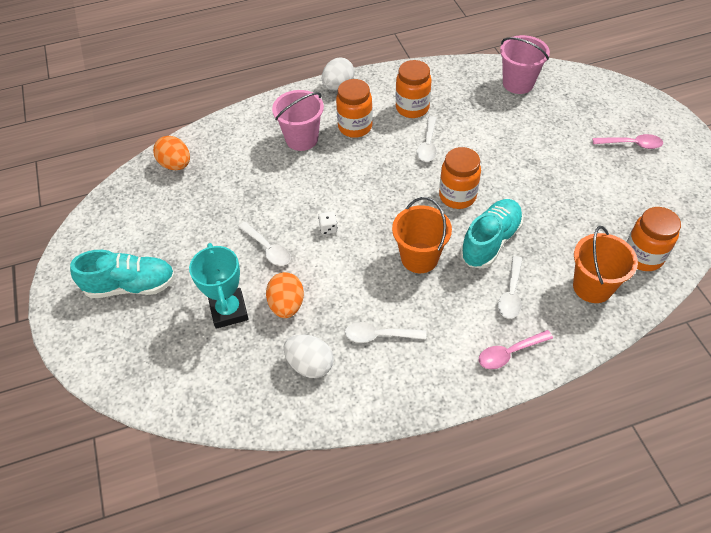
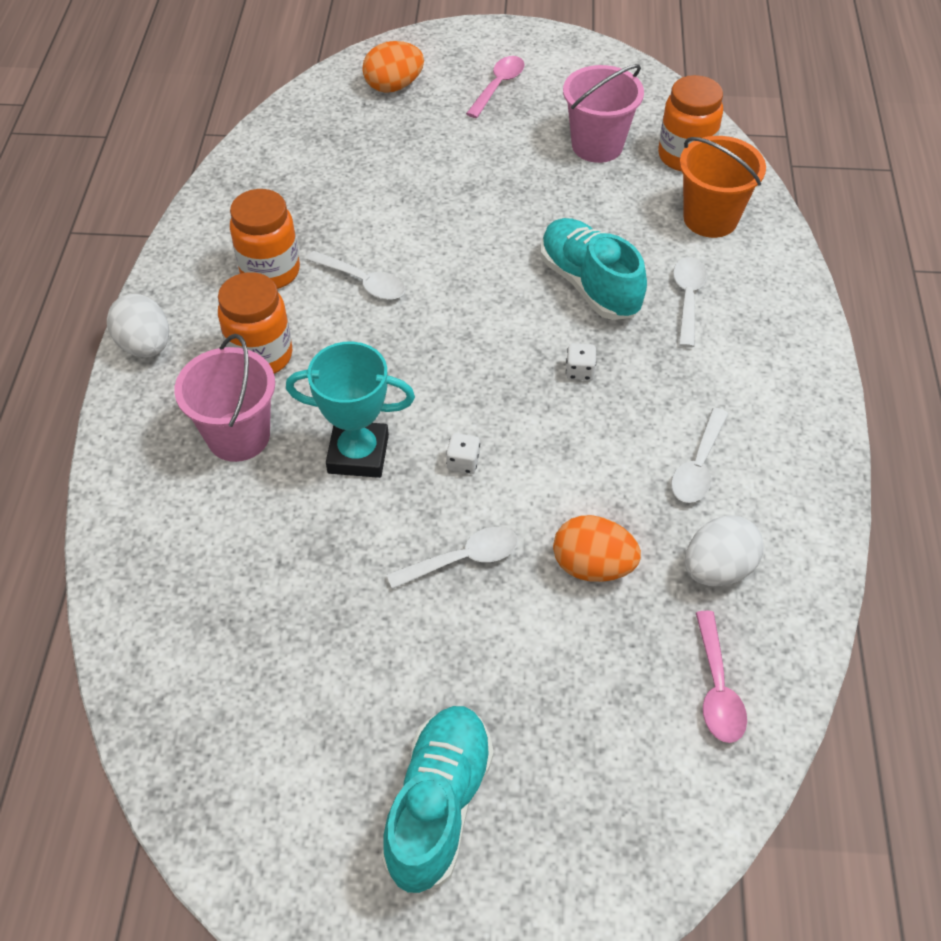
camera: 70 degrees left, 0 degrees up
(176, 165) = (169, 654): orange egg -> orange egg (394, 86)
(229, 311) = (568, 653): turquoise trophy -> turquoise trophy (358, 454)
(419, 258) = (579, 371): orange bucket -> white dice
(457, 196) = (487, 287): orange jar -> none
(509, 353) = (780, 337): pink spoon -> pink spoon (717, 688)
(511, 294) = (687, 298): white spoon -> white spoon turned 120 degrees counterclockwise
(518, 83) = (306, 139): pink bucket -> pink bucket (597, 145)

